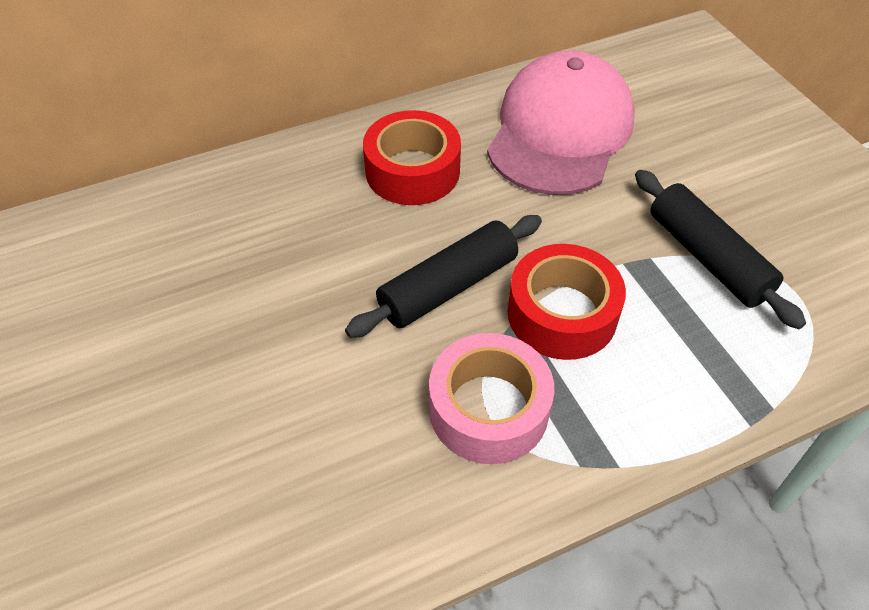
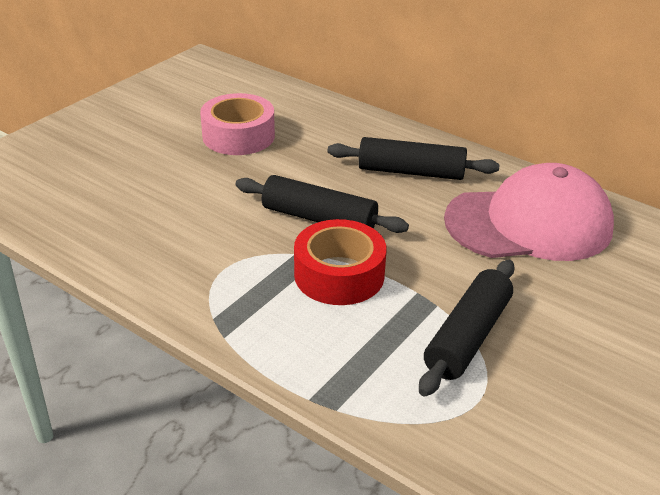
camera: 60 degrees right, 15 degrees down
(412, 171) = (411, 172): red tape -> black rolling pin
(488, 409) = (230, 265): pink tape -> pink tape (238, 136)

